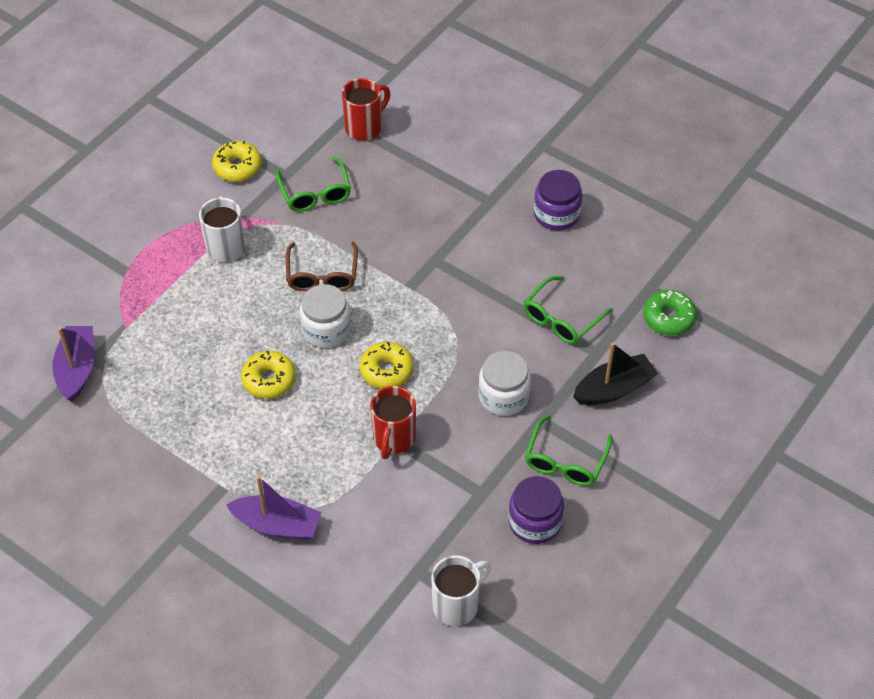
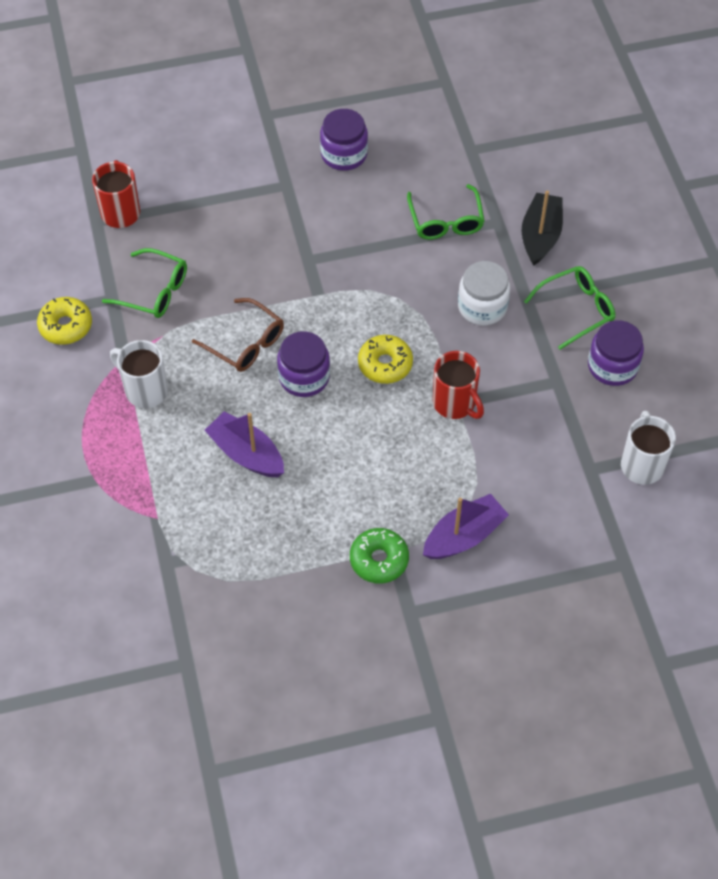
camera: 50 degrees left, 5 degrees up
(77, 369) = (165, 582): purple boat -> purple boat (246, 454)
(269, 380) = (316, 449): yellow donut -> none
(326, 329) = (304, 377): white jar -> purple jar
(565, 460) = (576, 309): green glasses -> green glasses turned 90 degrees counterclockwise
(668, 318) = (509, 159): green donut -> green donut (379, 560)

